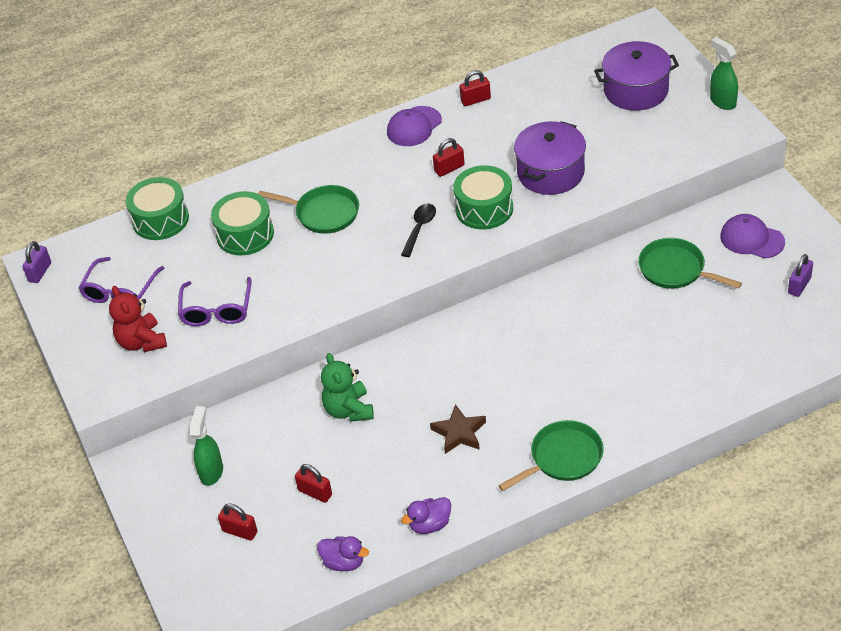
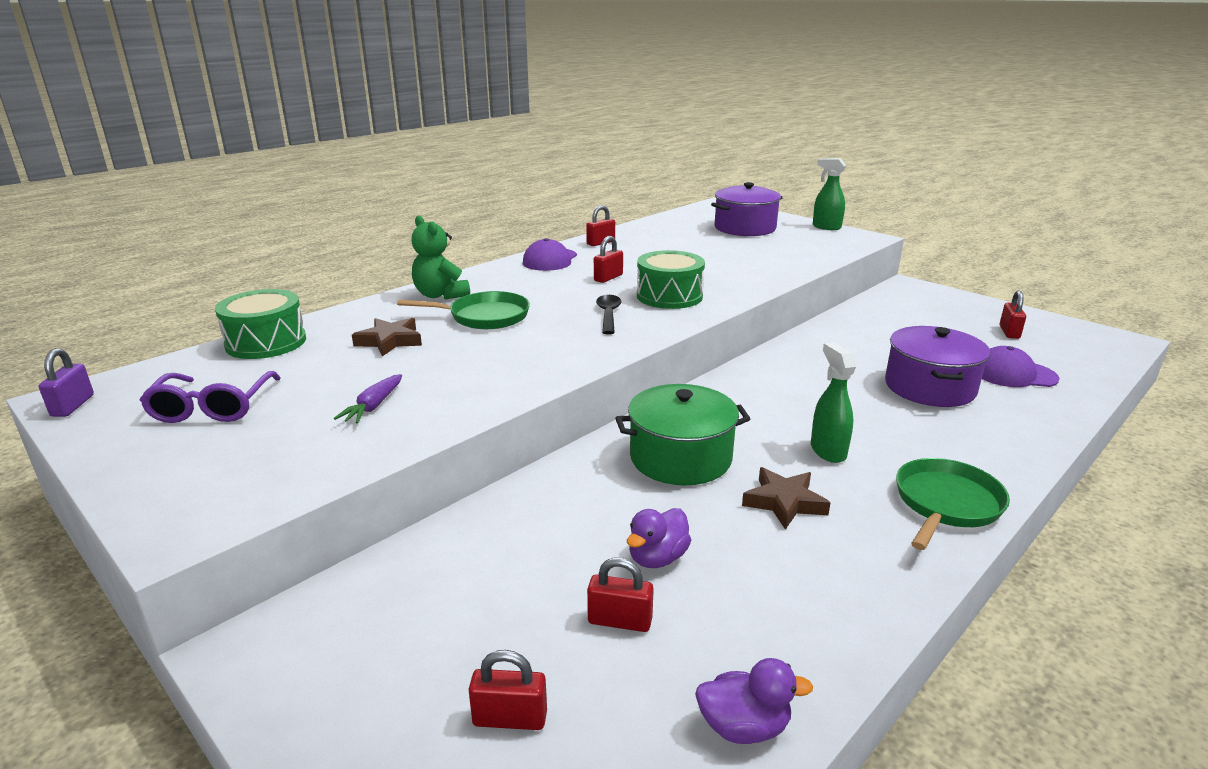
camera: 25 degrees left, 20 degrees down
(142, 342) = (257, 453): red teddy bear -> none
(211, 472) = (417, 628): green spray bottle -> green spray bottle (827, 451)
(216, 310) = (373, 406): purple glasses -> purple carrot
(245, 234) = (390, 341): green drum -> brown star
(349, 410) = (608, 504): green teddy bear -> green teddy bear (440, 295)
(416, 379) = (680, 458): none -> green pot
(430, 525) = (843, 627): purple duck -> purple duck (657, 558)
(550, 172) = (715, 271): purple pot -> purple pot (929, 387)
(675, 269) = (882, 336): green pan -> none
(752, 239) = (927, 311): purple cap -> purple cap (1013, 374)
(799, 285) = (1009, 332): purple padlock -> red padlock

